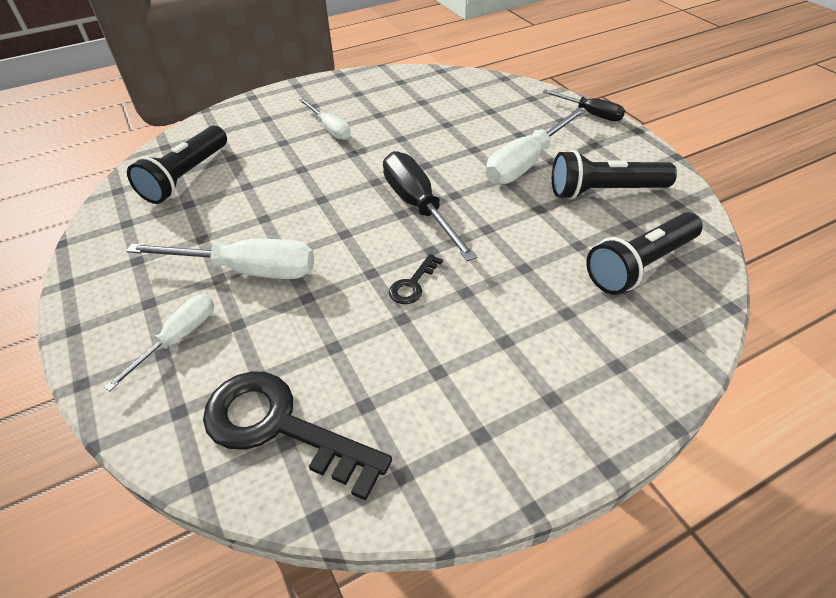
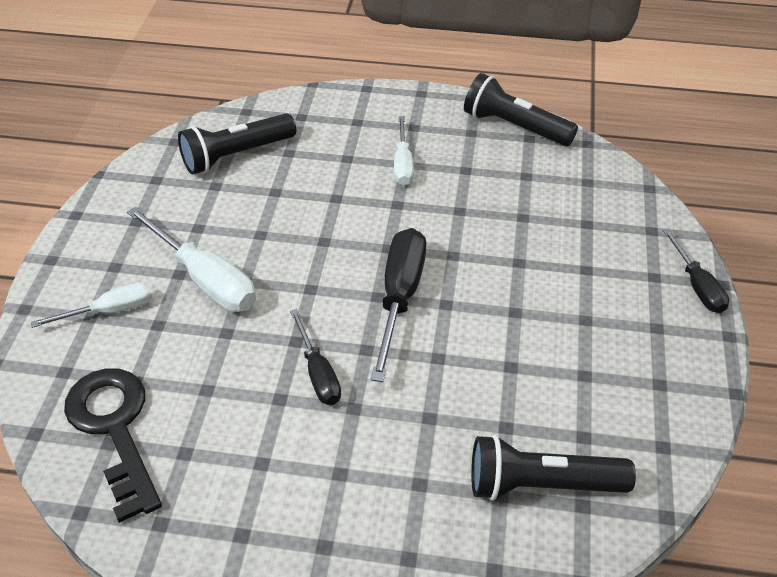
camera: 35 degrees right, 0 degrees up
(413, 284) = (318, 373): black key -> black screwdriver
(526, 163) = (555, 308): white screwdriver -> none
(604, 191) = (600, 386): black flashlight -> black flashlight (514, 126)

